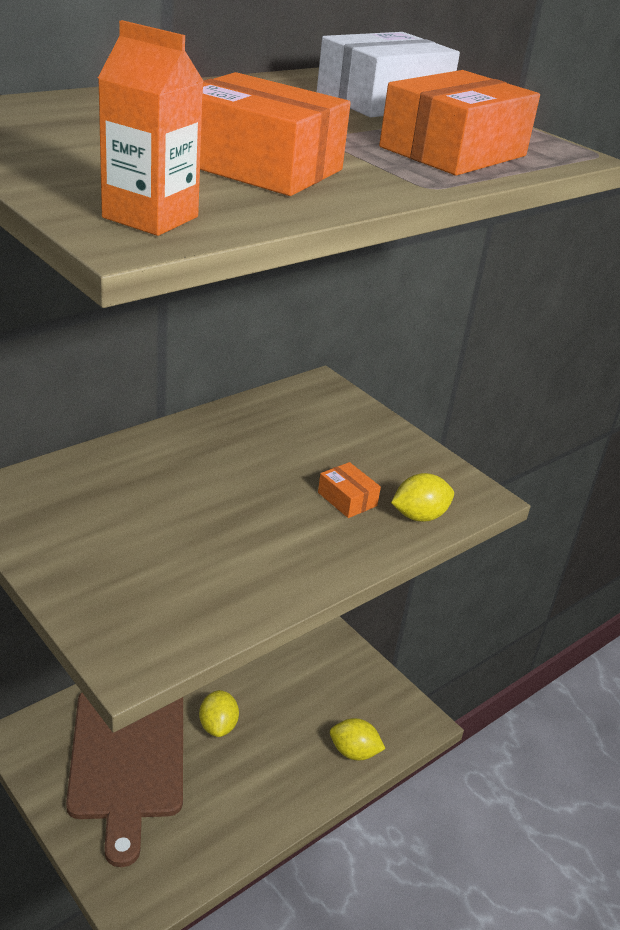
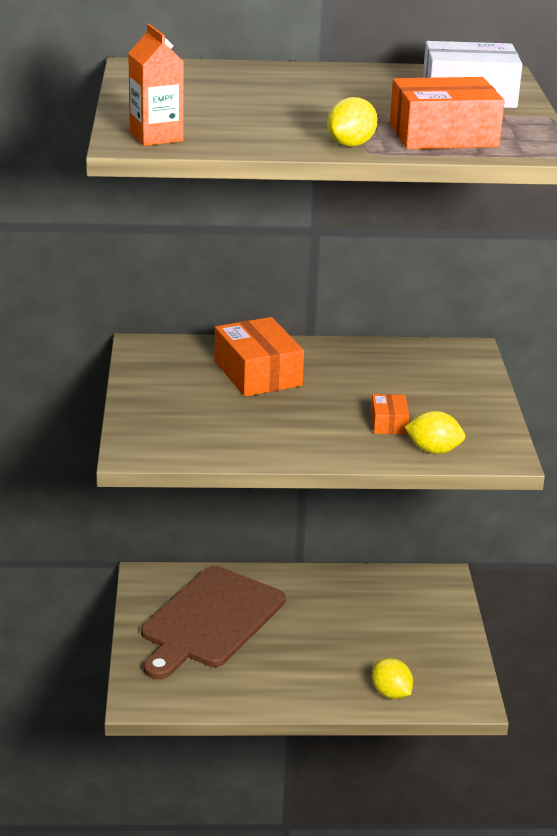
camera: 40 degrees right, 5 degrees down
(218, 726) = (296, 631): yellow lemon -> yellow lemon (351, 145)
(259, 166) = (275, 122): orange box -> orange box (257, 373)

